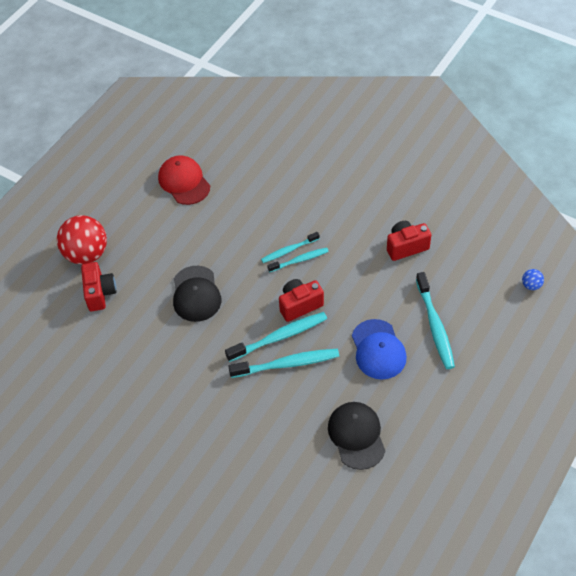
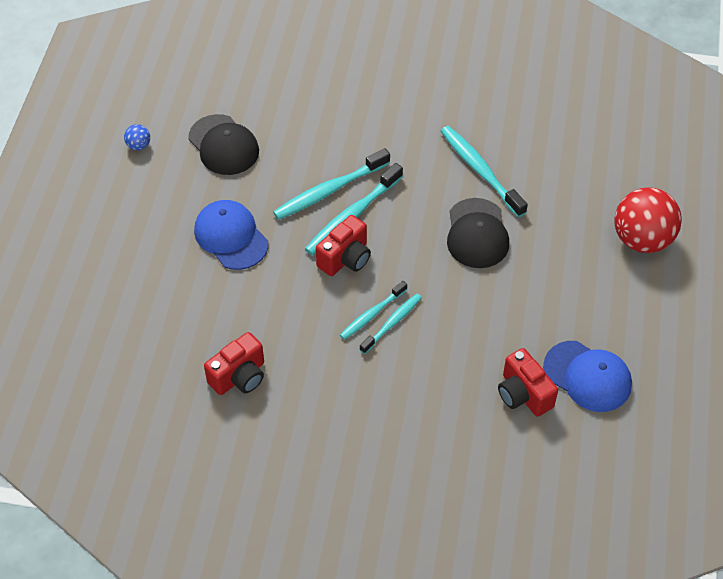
camera: 155 degrees right, 0 degrees up
(100, 293) = (590, 200): red camera -> red camera (523, 394)
(184, 182) = (587, 376): red cap -> blue cap
(196, 294) = (477, 234): black cap -> black cap turned 150 degrees counterclockwise
(435, 326) = (171, 284): turquoise toothbrush -> turquoise toothbrush (480, 170)
(531, 285) = (59, 374): blue ball -> blue ball (139, 145)

